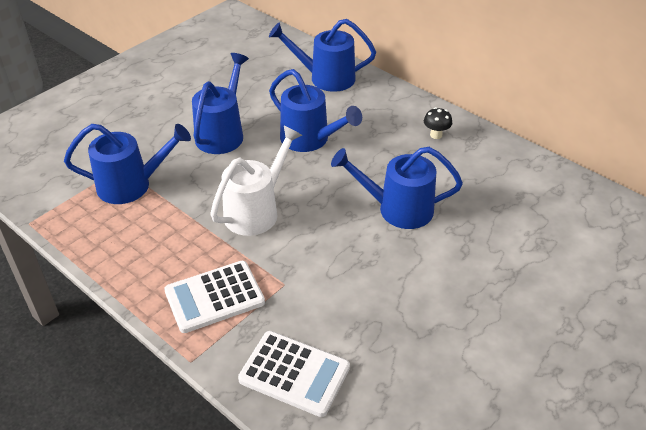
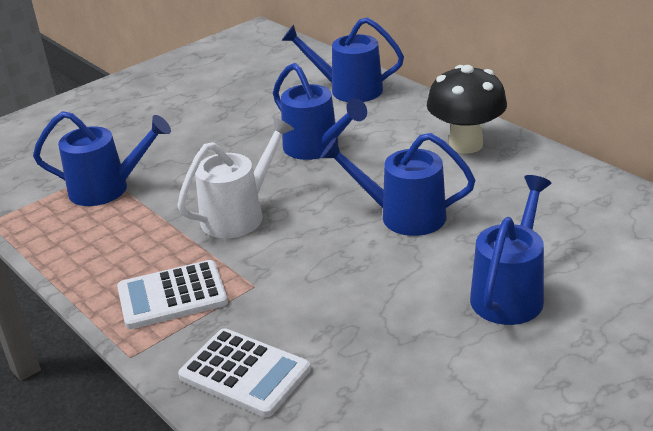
camera: 10 degrees right, 10 degrees down
(222, 133) = (219, 141): blue watering can -> blue watering can (510, 292)
(436, 135) = (465, 144): black mushroom -> black mushroom, size x2.31

